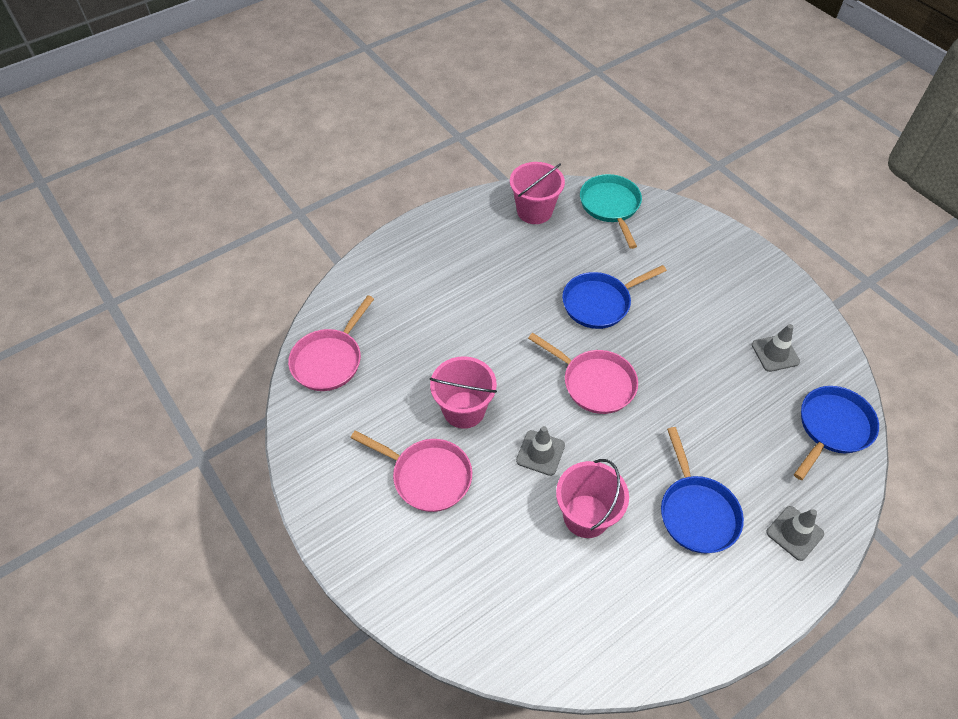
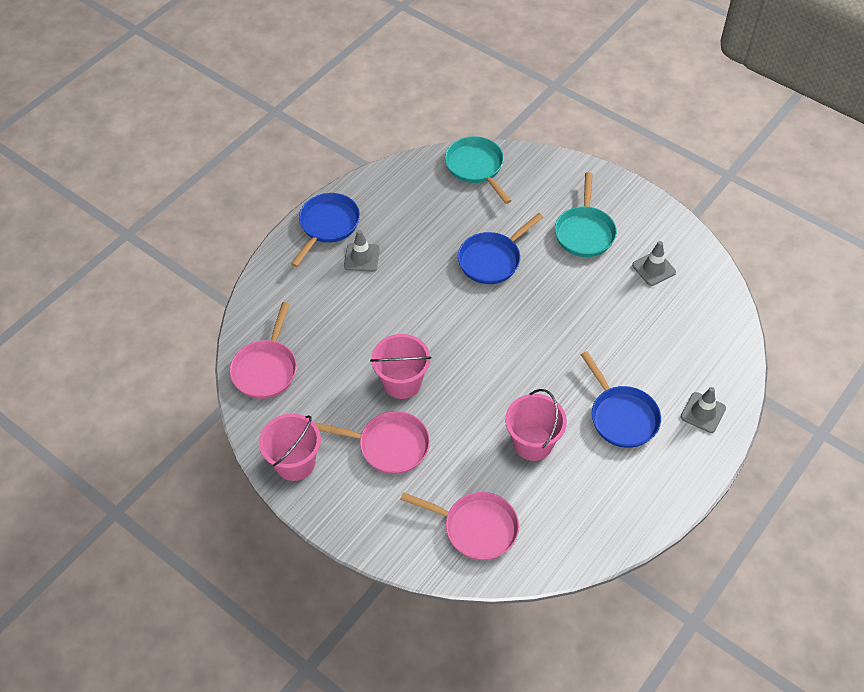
camera: 15 degrees left, 0 degrees up
(534, 211) = (407, 187): pink bucket -> pink bucket (295, 463)
(540, 453) = (479, 402): grey traffic cone -> grey traffic cone (361, 257)
(594, 383) = (508, 331): pink pan -> pink pan (476, 528)
(707, 297) = (584, 232): none -> turquoise pan
(832, 428) = (714, 320): blue pan -> blue pan (327, 225)

